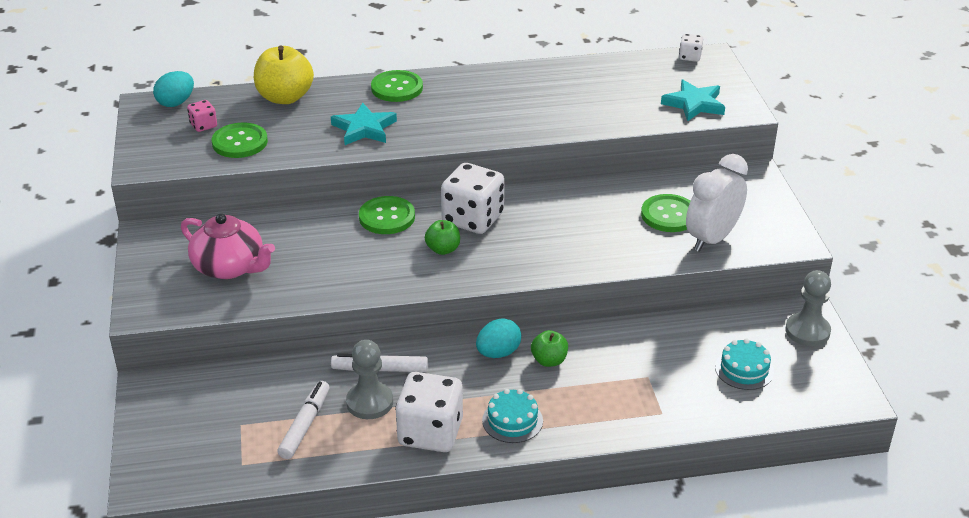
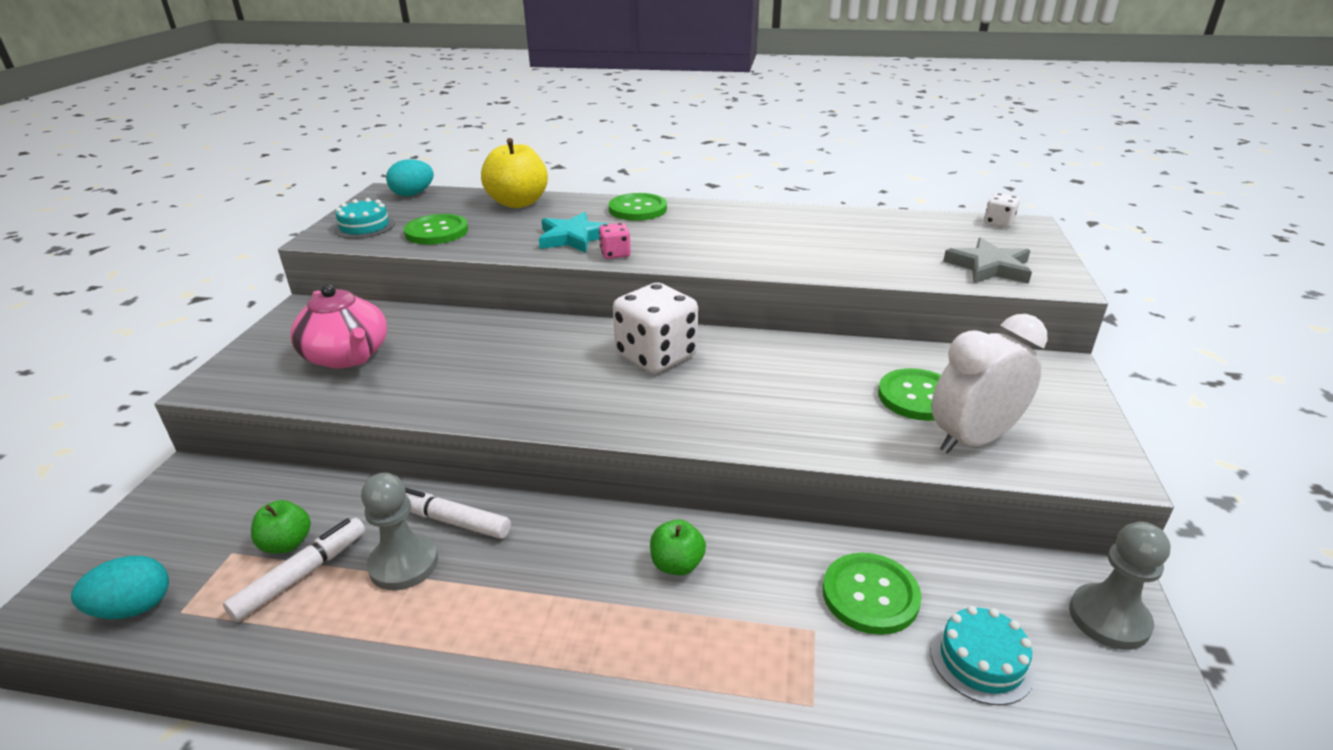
camera: 20 degrees right, 5 degrees down
(203, 125) = (417, 214): pink dice -> pink dice (615, 254)
(387, 217) = (558, 336): green button -> green button (870, 595)
(430, 433) = (446, 635): white dice -> none
(443, 249) = (597, 383): green apple -> green apple (287, 544)
(498, 353) = (614, 535): turquoise egg -> turquoise egg (134, 608)
(512, 420) = (572, 649): turquoise cake -> turquoise cake (364, 227)
(694, 104) = (989, 267): turquoise star -> grey star

